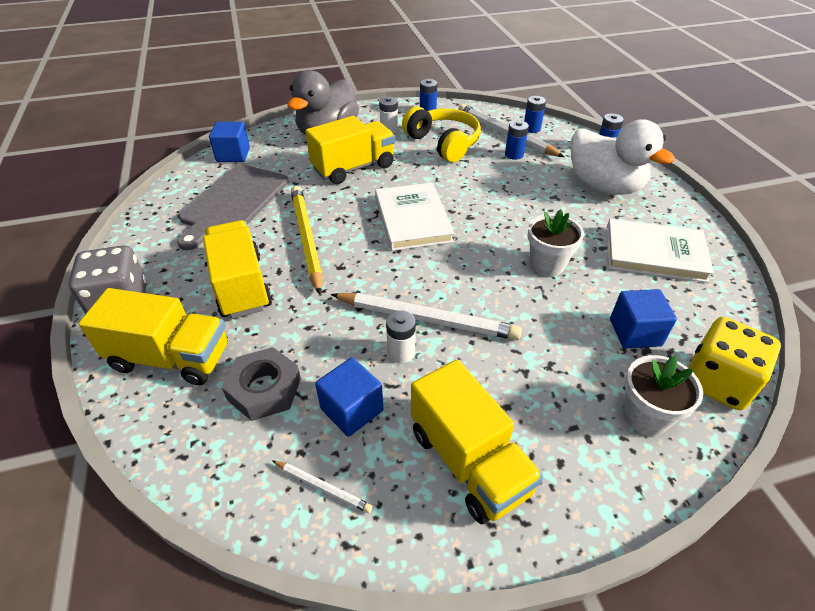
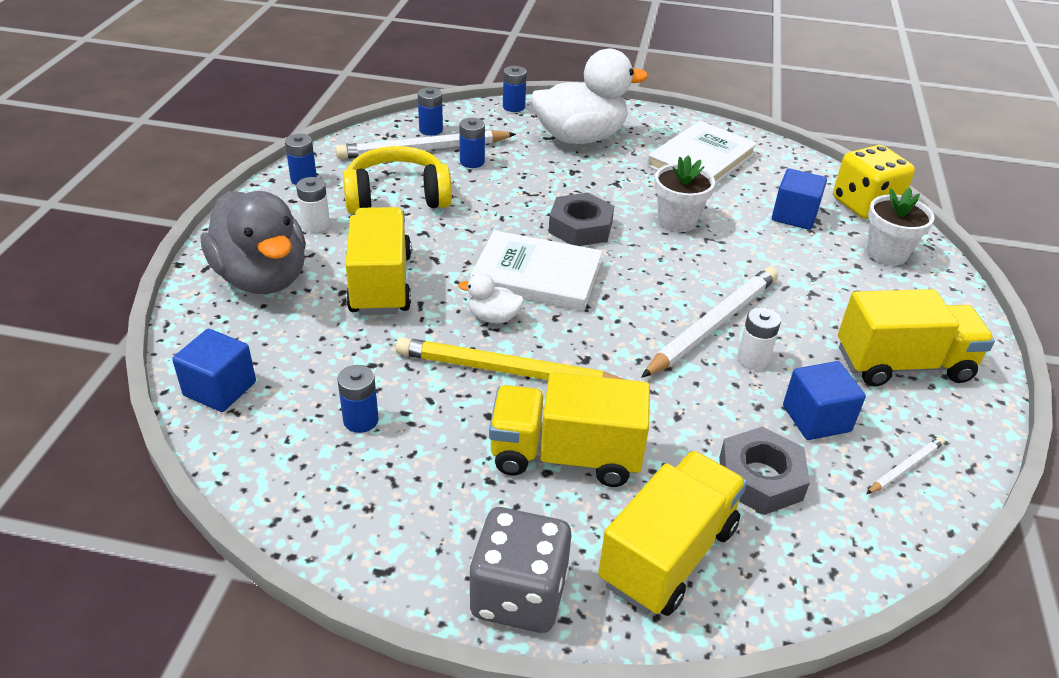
camera: 65 degrees left, 5 degrees down
(233, 202) = (361, 420): grey cutting board -> blue battery
(354, 216) = (493, 317): none -> white duck
(487, 221) = (580, 227): none -> grey nut

